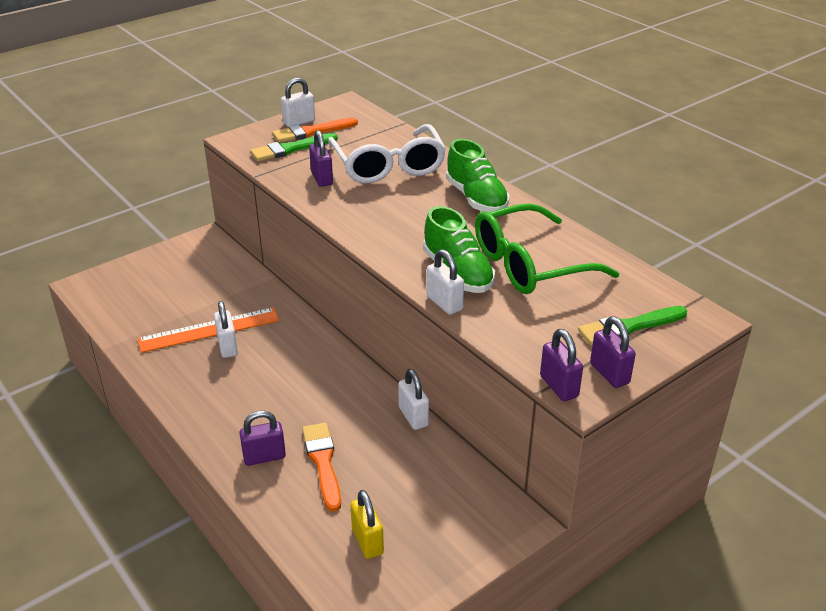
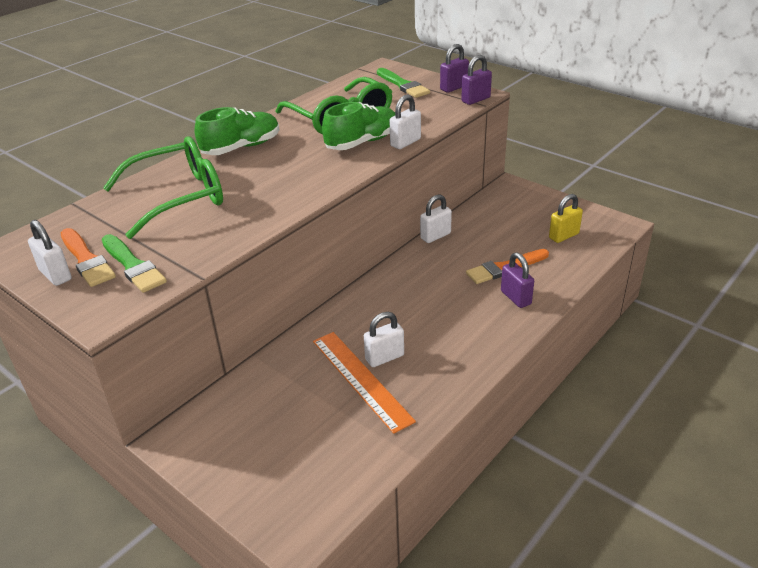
camera: 100 degrees left, 0 degrees up
(322, 178) = (207, 231): purple padlock -> none
(388, 166) = (179, 197): white glasses -> green glasses

